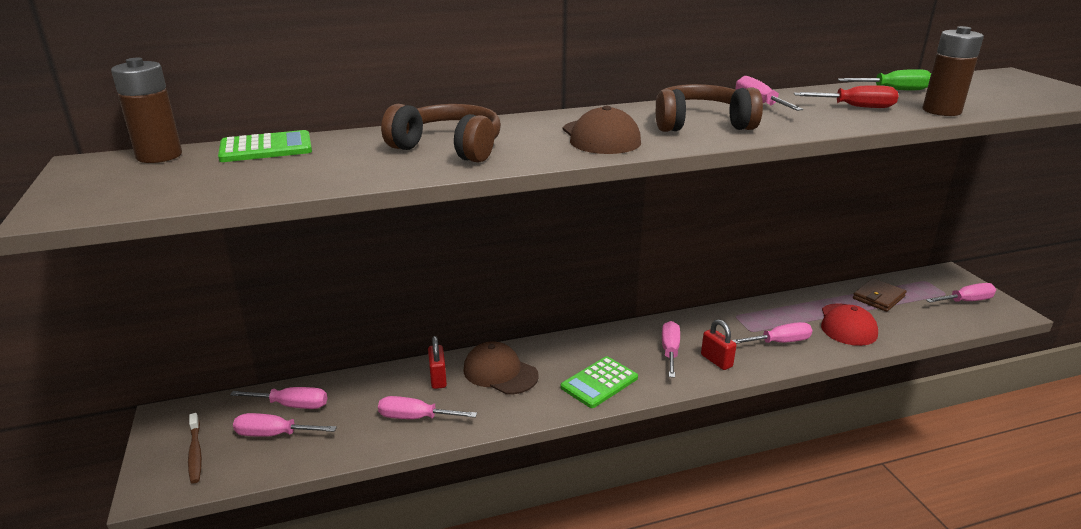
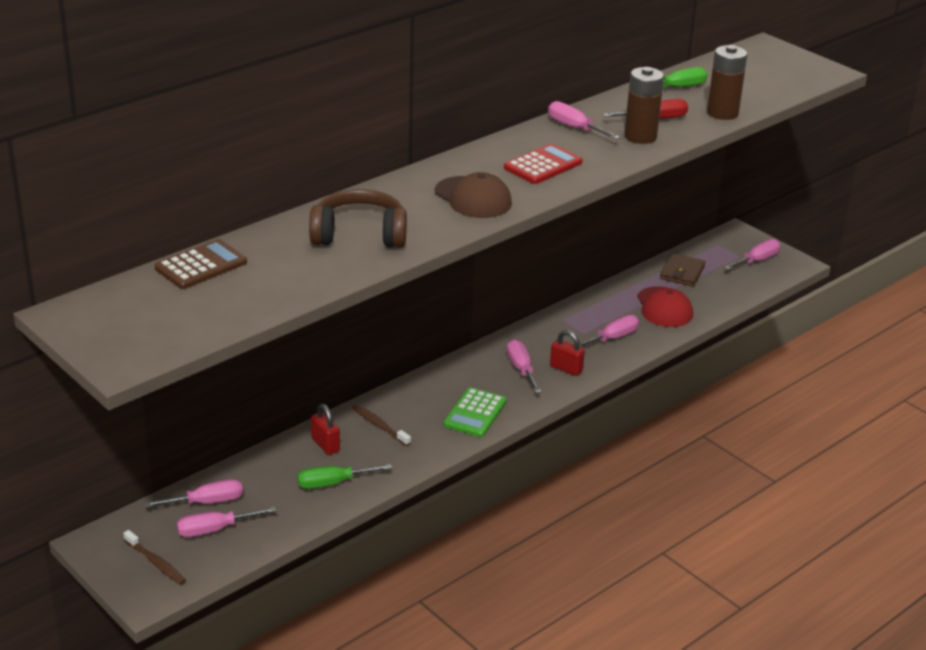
camera: 25 degrees left, 5 degrees up
(159, 156) = (117, 293): brown battery -> brown battery (640, 136)
(266, 148) = (201, 265): green calculator -> brown calculator
(415, 417) = (332, 483): pink screwdriver -> green screwdriver
(500, 372) = (379, 425): brown cap -> brown toothbrush
(701, 124) = (543, 165): brown headphones -> red calculator

